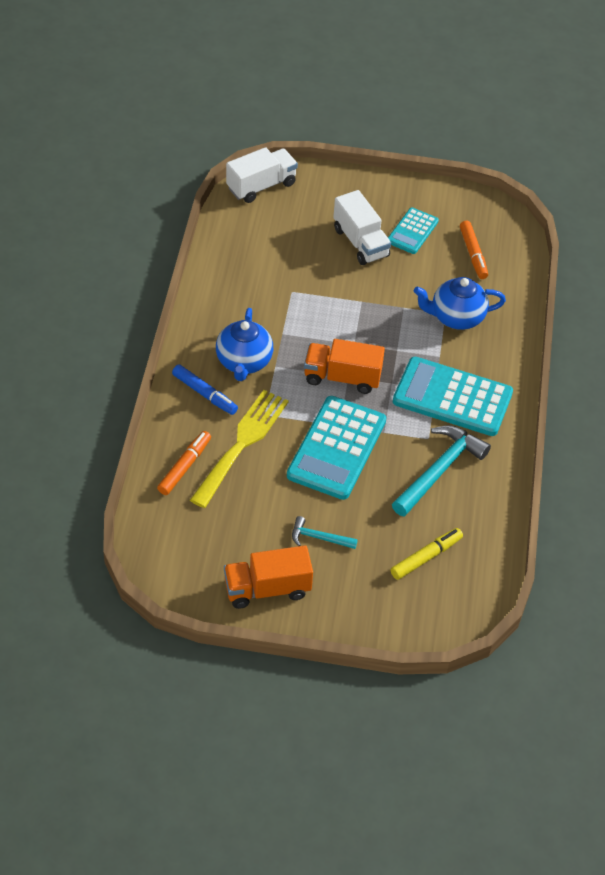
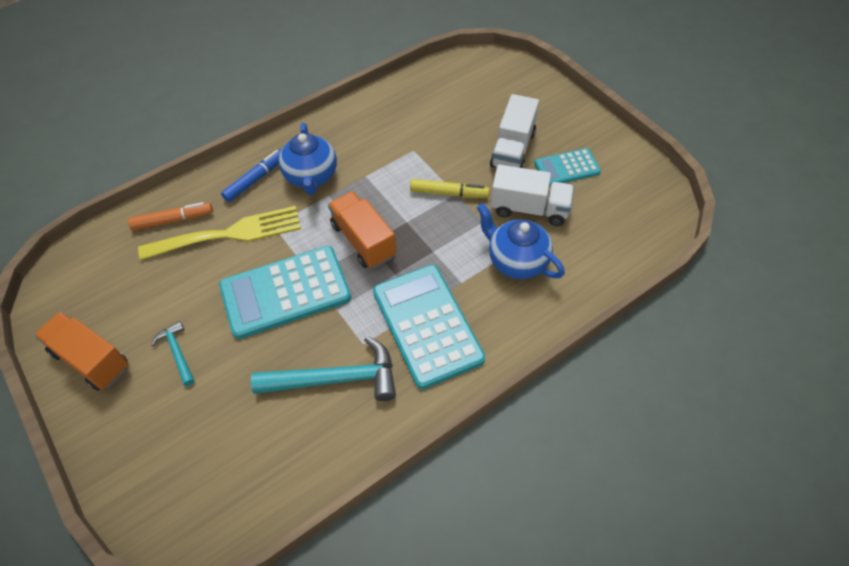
camera: 50 degrees right, 5 degrees up
(204, 394) = (256, 179): blue marker -> blue marker turned 135 degrees counterclockwise
(244, 362) = (311, 177): blue teapot -> blue teapot turned 60 degrees counterclockwise
(261, 186) = (490, 64): white truck -> white truck (529, 209)
(426, 557) = (225, 446): yellow marker -> yellow marker (449, 193)
(473, 254) = (598, 219): orange marker -> none

